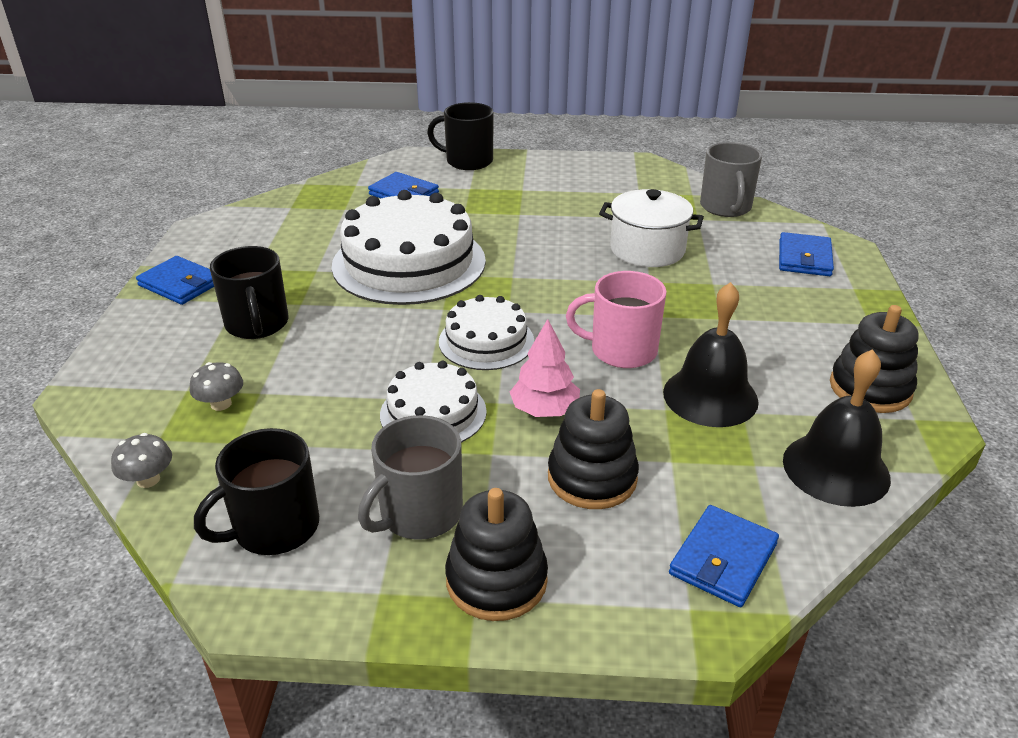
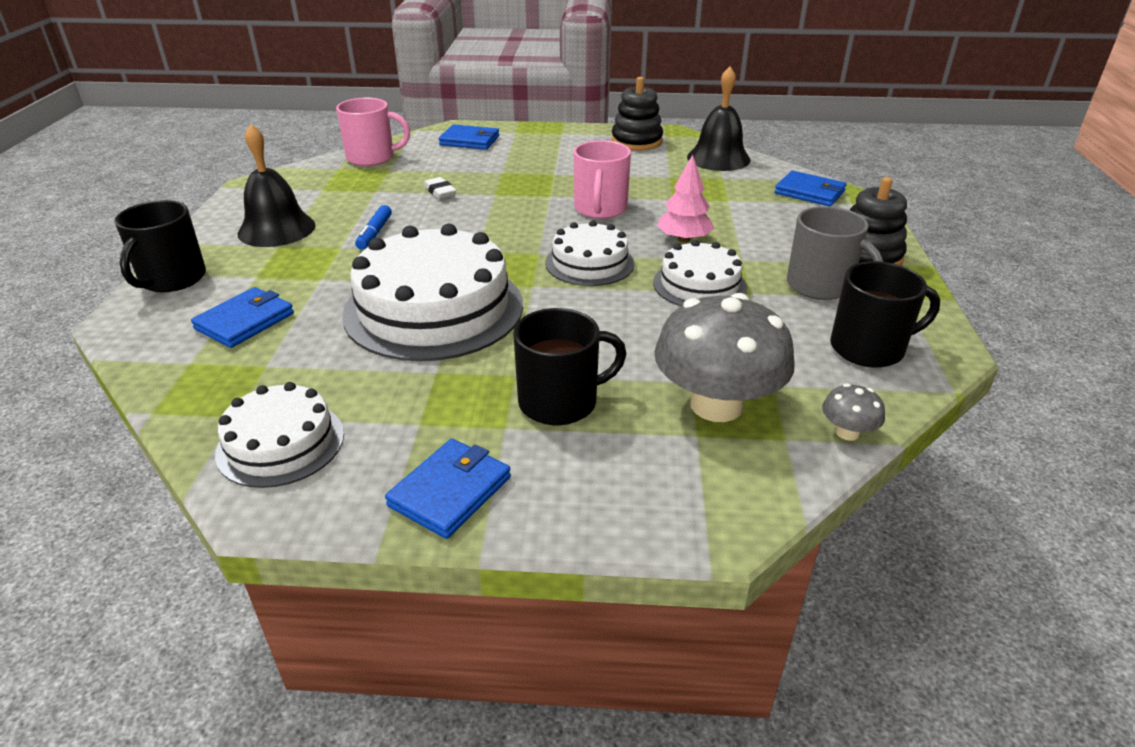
camera: 90 degrees left, 0 degrees up
(221, 404) = (716, 405): grey mushroom -> grey mushroom, size x2.33
(256, 225) = (281, 443): none -> white cake
(274, 527) = (869, 348): black mug -> black mug turned 60 degrees counterclockwise
(547, 225) = (375, 233): none -> blue marker
(592, 478) = (755, 225): black stacking toy -> none
(647, 250) = (440, 192): white pot -> white eraser
(710, 396) = (654, 184): black bell -> black bell (276, 229)
(725, 207) = (372, 158): grey mug -> pink mug

